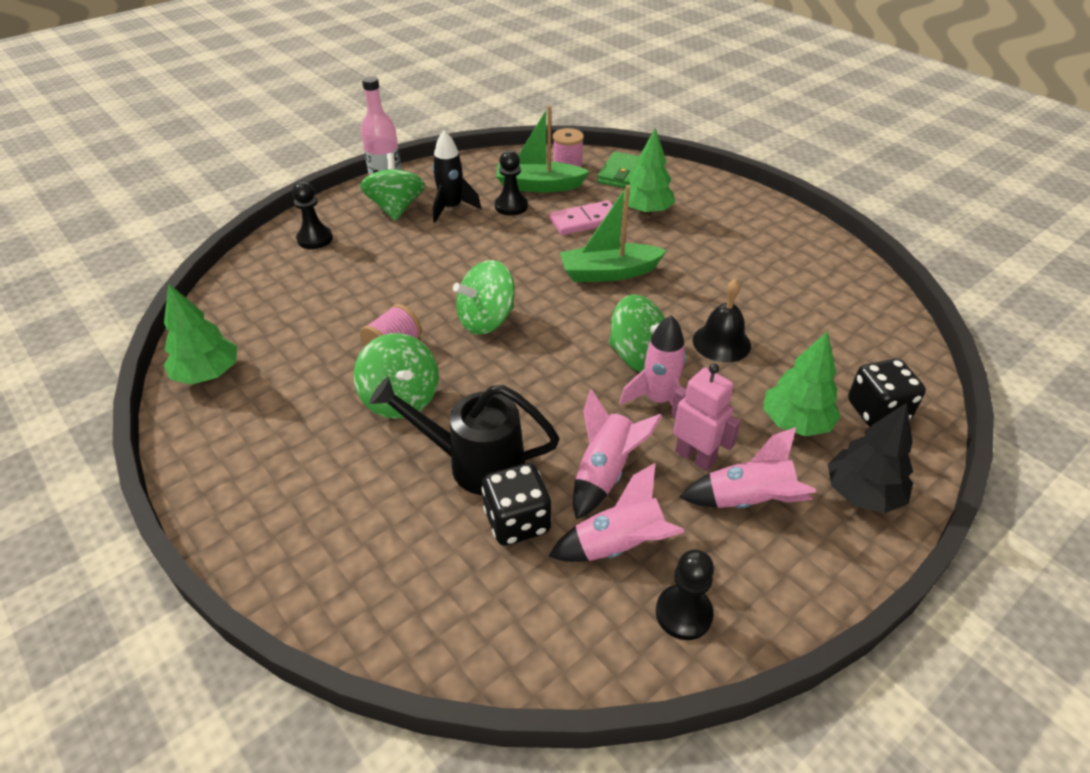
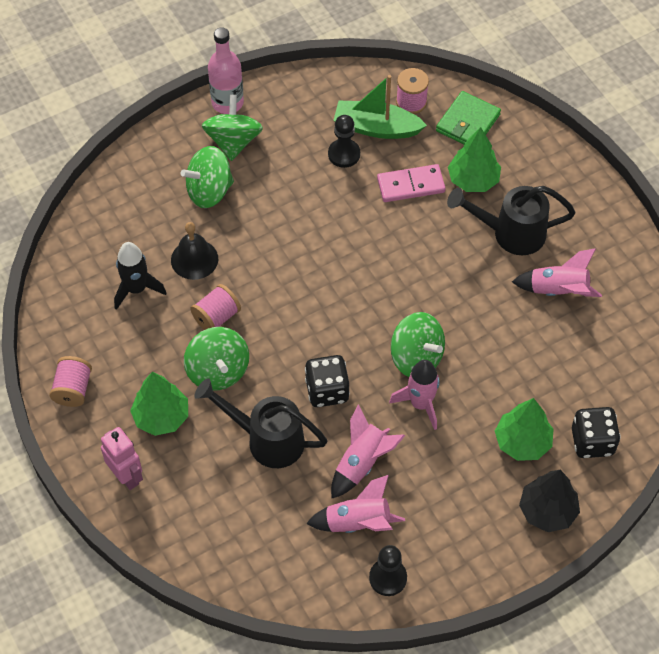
camera: 10 degrees right, 15 degrees up
(208, 374) = (67, 322): green tree -> green tree (161, 417)
(211, 442) = (73, 389): none -> pink spool
(315, 239) = (155, 174): black pawn -> none
(451, 208) = (286, 149): black rocket -> black rocket (136, 289)
(486, 320) = (297, 298): green spinning top -> green spinning top (209, 191)
(517, 521) = (290, 492): black dice -> black dice (327, 391)
(609, 273) = (416, 257): green boat -> none
(695, 457) = (433, 460): pink robot -> pink robot (126, 476)
(700, 245) = (510, 233): none -> black watering can
(721, 342) = (491, 353): black bell -> black bell (194, 259)
(748, 500) = (460, 502): pink rocket -> pink rocket (558, 290)

